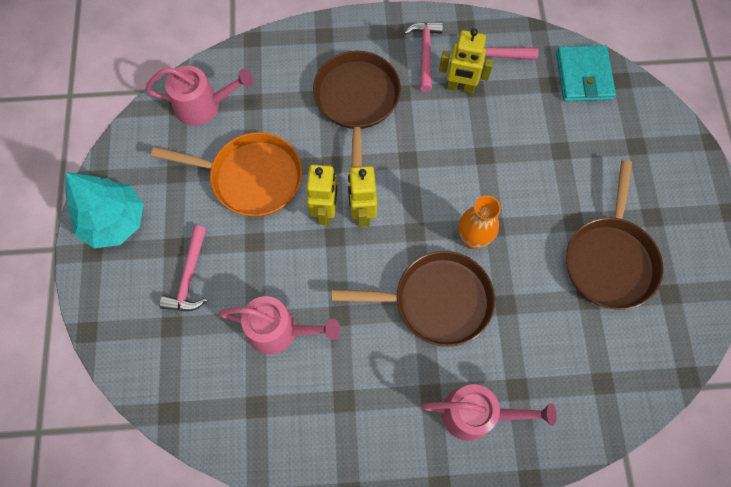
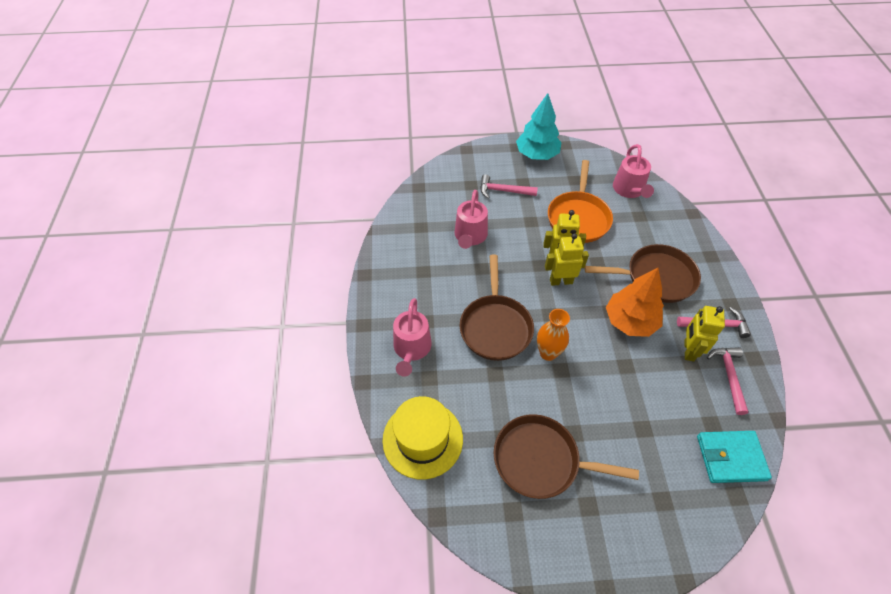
camera: 90 degrees right, 15 degrees down
(423, 140) = (630, 321): none -> orange tree
(601, 396) = (422, 439): none -> yellow hat

